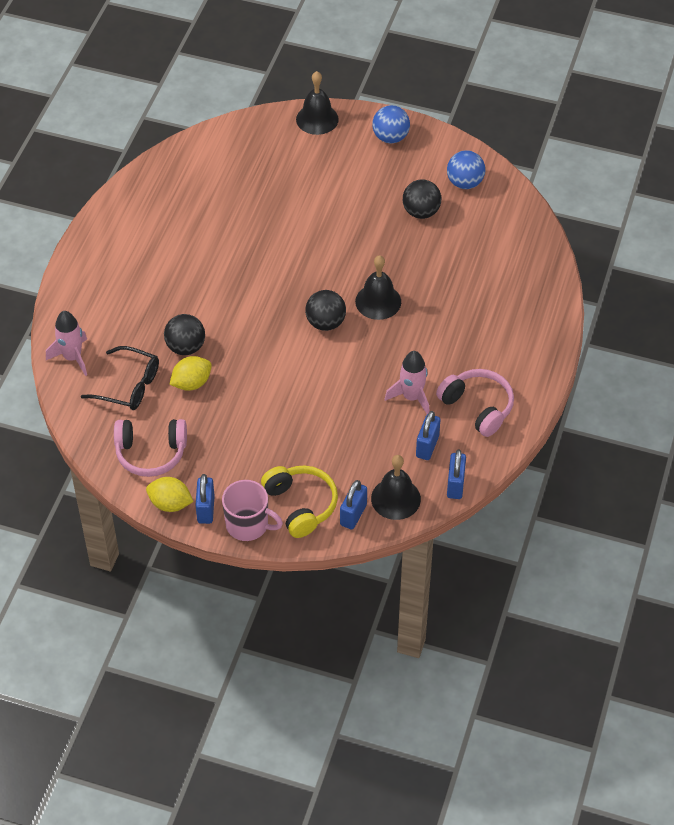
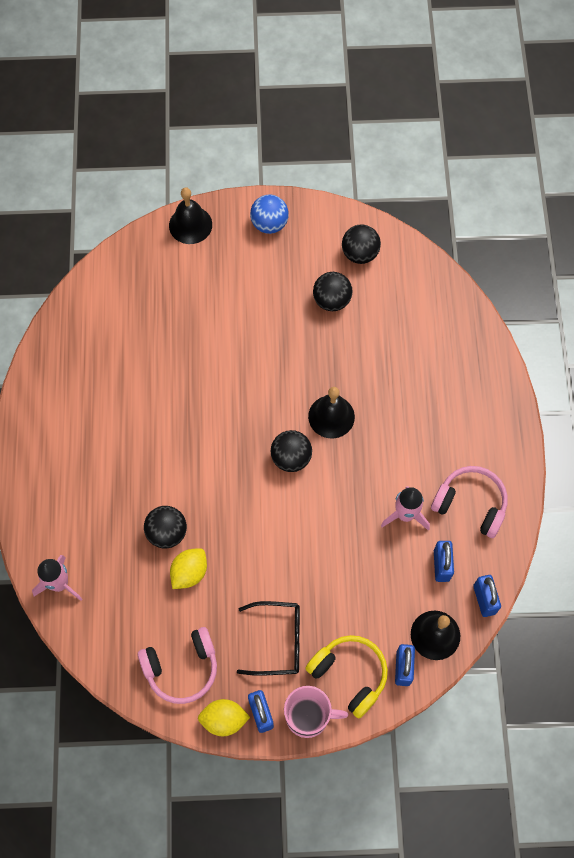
camera: 20 degrees left, 15 degrees up
(129, 386) = (129, 597): black glasses -> black glasses (278, 641)
(465, 183) = (360, 253): blue ball -> black ball

